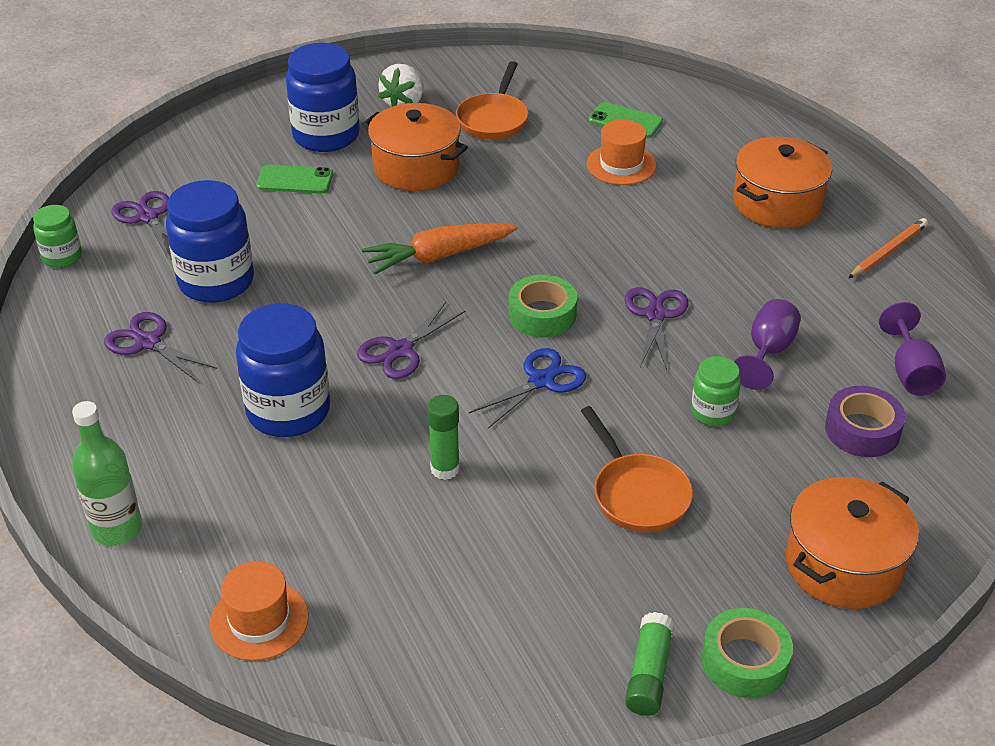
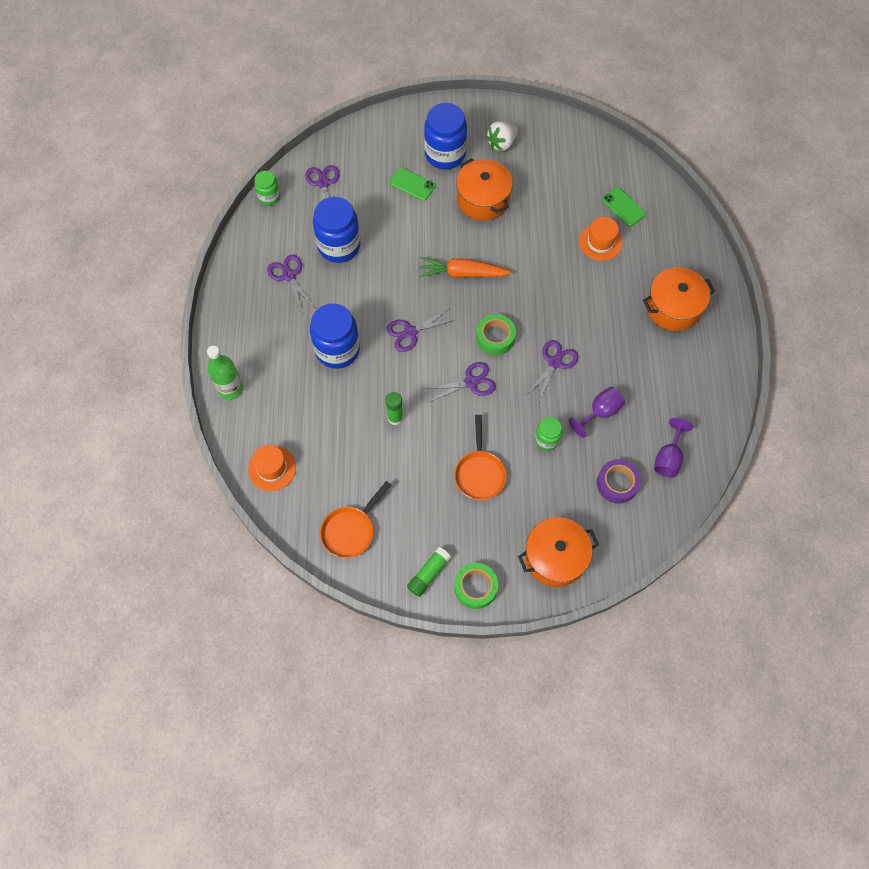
camera: 25 degrees right, 25 degrees up
(494, 119) = (547, 176): orange pan -> orange pan (351, 530)
(541, 380) = (471, 382): blue scissors -> purple scissors
(888, 251) = (713, 369): orange pencil -> none

